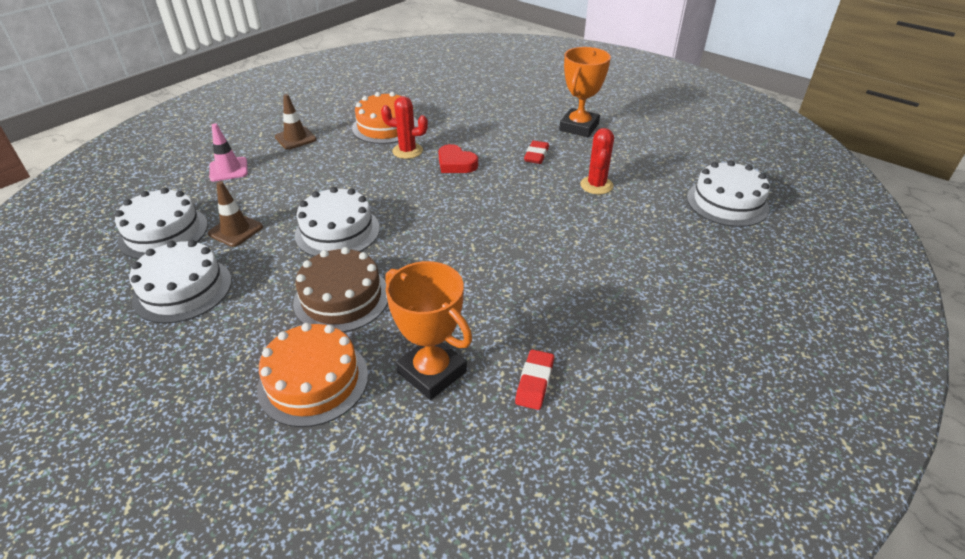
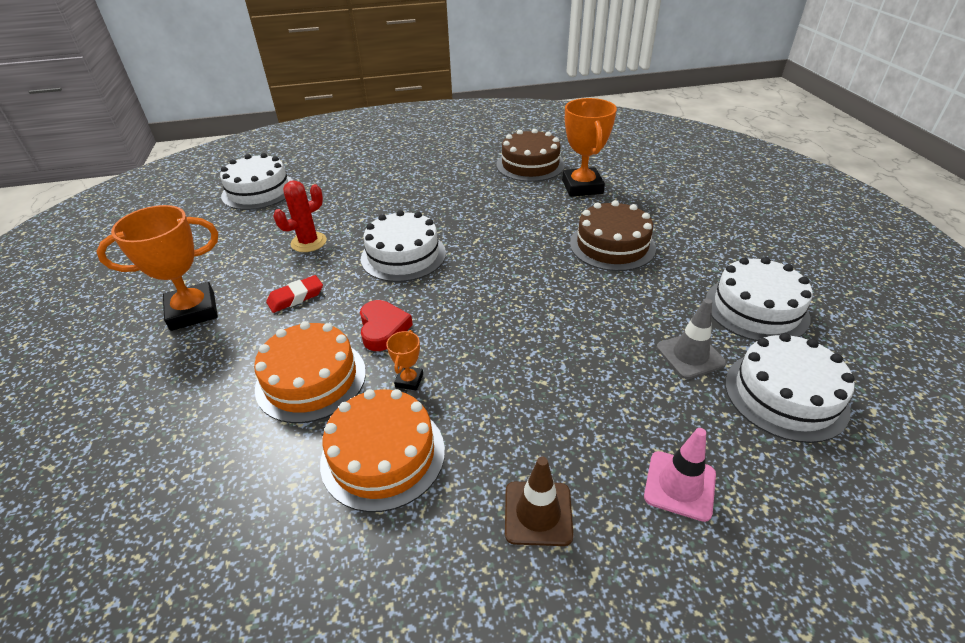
camera: 140 degrees left, 0 degrees up
(235, 230) = (690, 355): brown traffic cone -> grey traffic cone
(313, 381) = (659, 208): orange cake -> orange cake (311, 379)
(337, 231) = (579, 303): white cake -> white cake (403, 255)
(407, 151) = (409, 380): red cactus -> orange trophy
(534, 382) = (530, 165): red eraser -> brown cake

